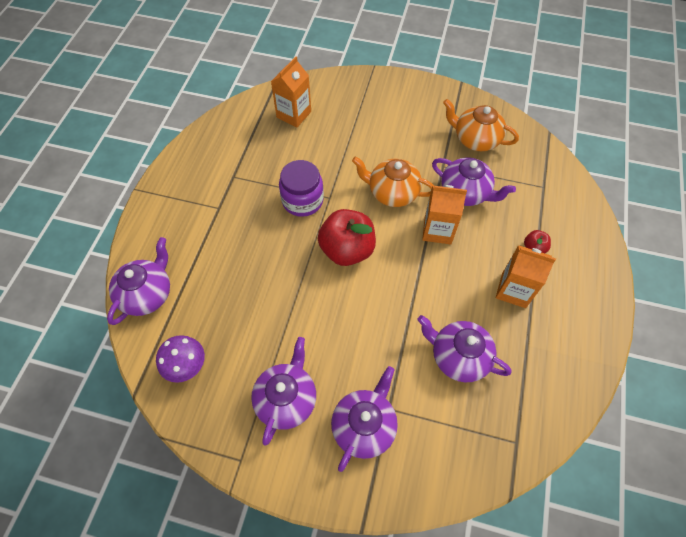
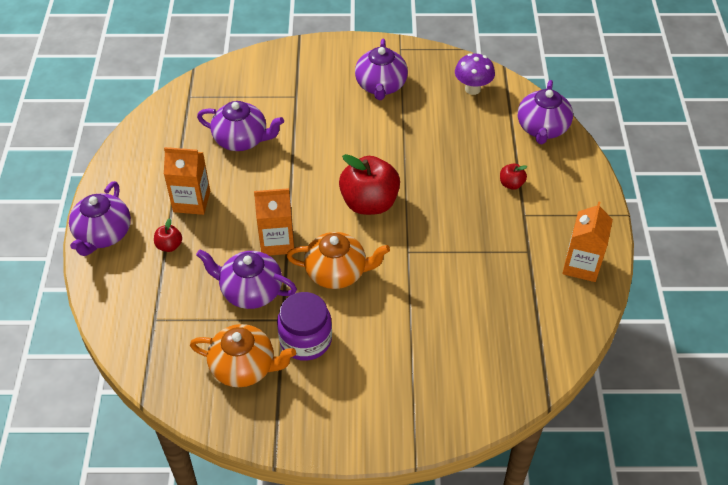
camera: 165 degrees right, 10 degrees down
(212, 239) = (511, 184): none -> red apple
(294, 114) = (497, 349): orange carton -> orange carton (581, 265)
(302, 200) = (436, 241): purple jar -> purple jar (305, 340)
(364, 426) = (313, 83): purple teapot -> purple teapot (103, 234)

